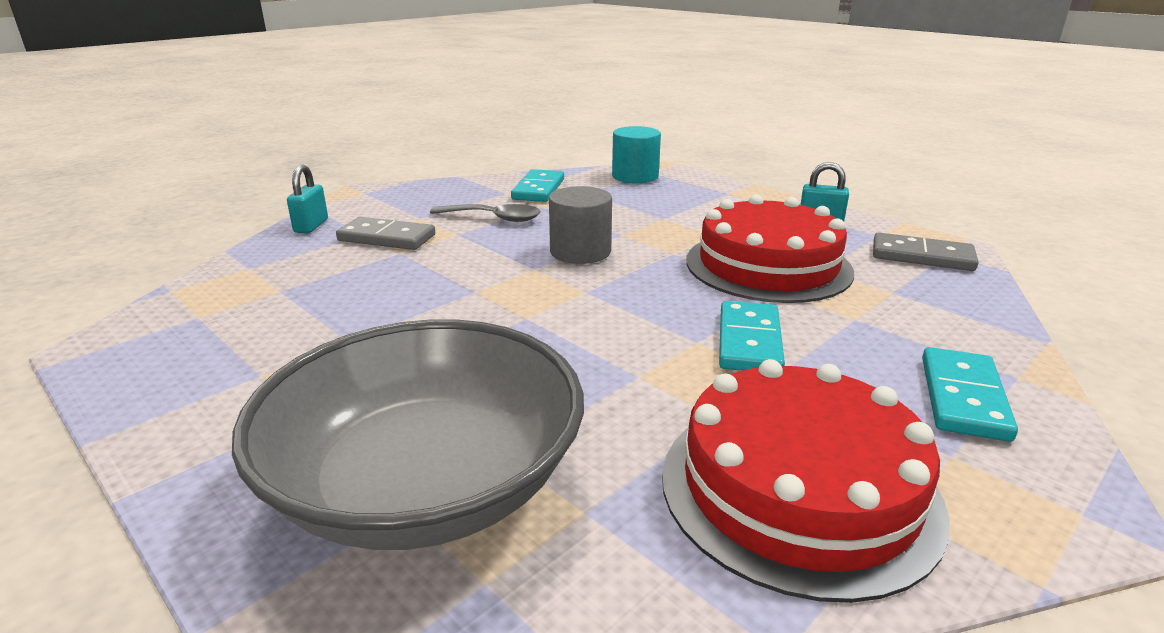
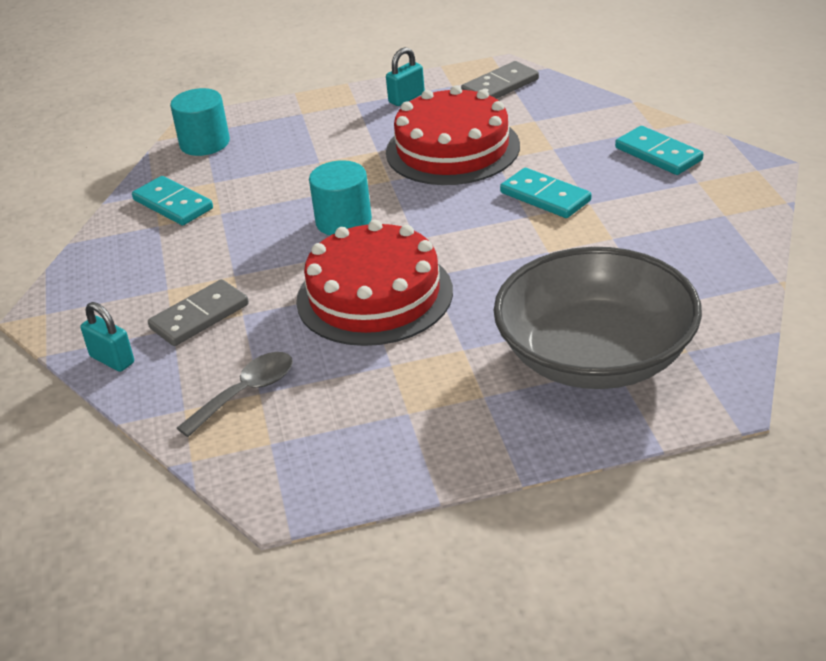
camera: 55 degrees left, 10 degrees up
(494, 218) = (220, 246): grey spoon -> grey spoon (246, 392)
(580, 252) = (343, 221): grey cylinder -> turquoise cylinder
(799, 489) = (689, 236): red cake -> red cake (374, 295)

